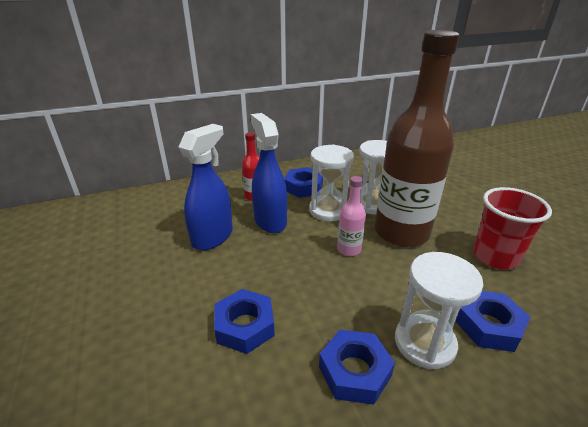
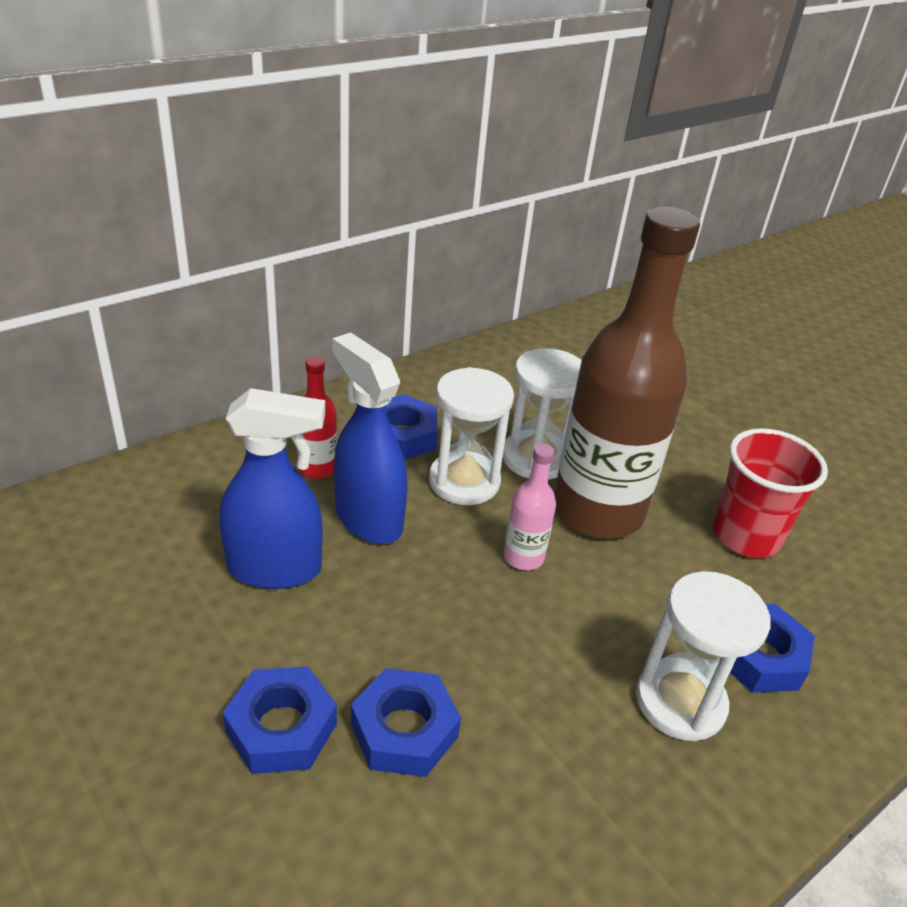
camera: 20 degrees left, 5 degrees up
(213, 237) = (275, 568): blue spray bottle -> blue spray bottle turned 75 degrees clockwise
(354, 371) = (596, 768): blue nut -> blue nut (281, 728)

